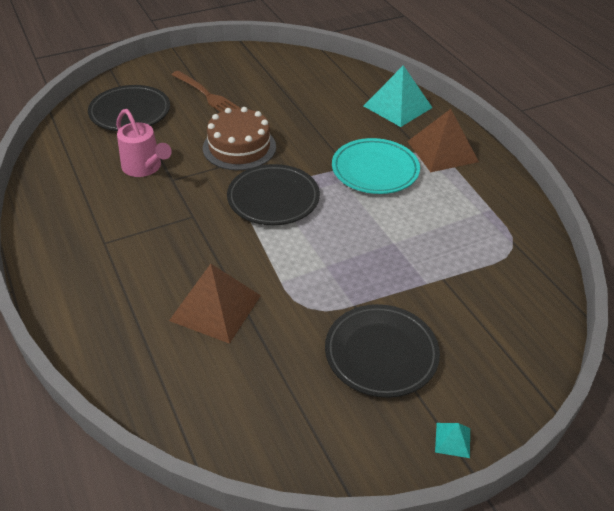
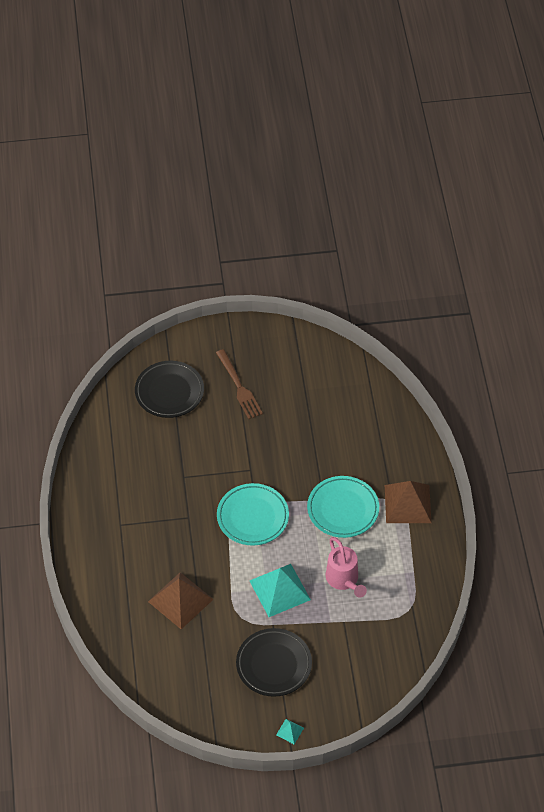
camera: 20 degrees right, 10 degrees up
(145, 168) = (166, 459): pink watering can -> pink watering can (344, 580)
(239, 147) = (245, 456): brown cake -> none
(273, 199) = (252, 517): black plate -> turquoise plate
(398, 106) = (396, 442): turquoise pyramid -> turquoise pyramid (280, 590)

